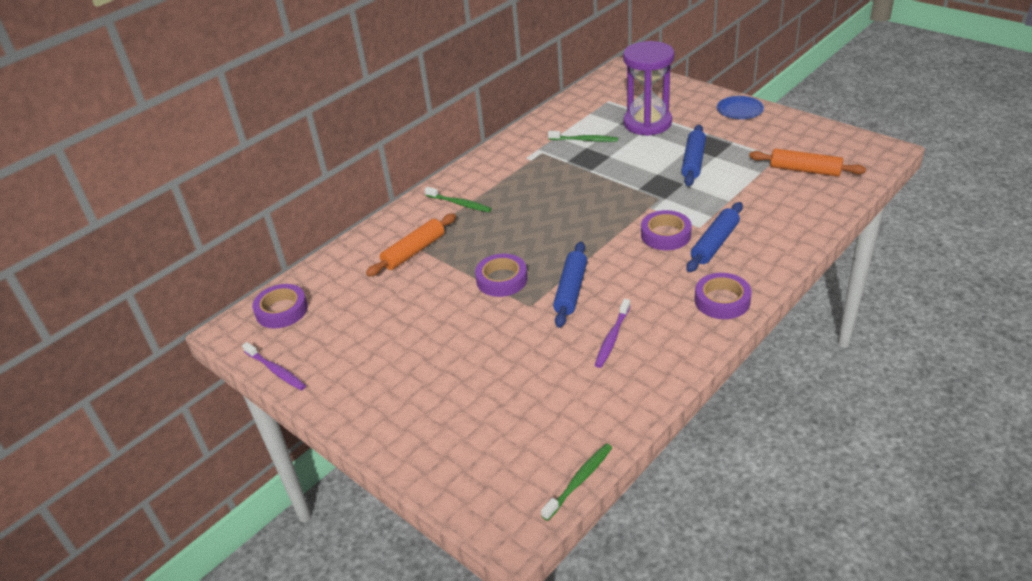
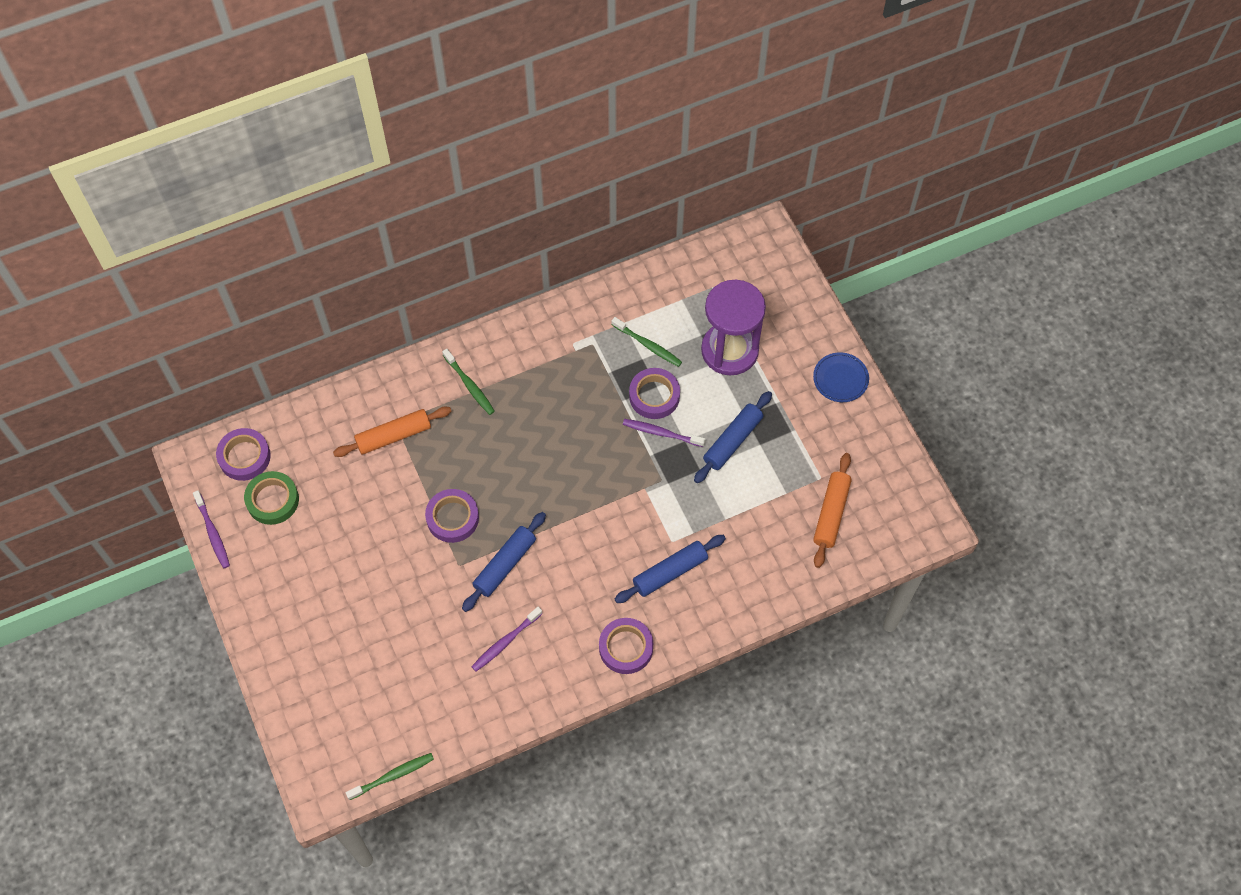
camera: 20 degrees right, 25 degrees up
(325, 328) = (272, 500): none -> green tape
(635, 176) = (662, 433): none -> purple toothbrush
(665, 235) = (634, 536): purple tape -> purple tape (654, 396)
(805, 170) = (831, 513): orange rolling pin -> orange rolling pin turned 60 degrees clockwise

